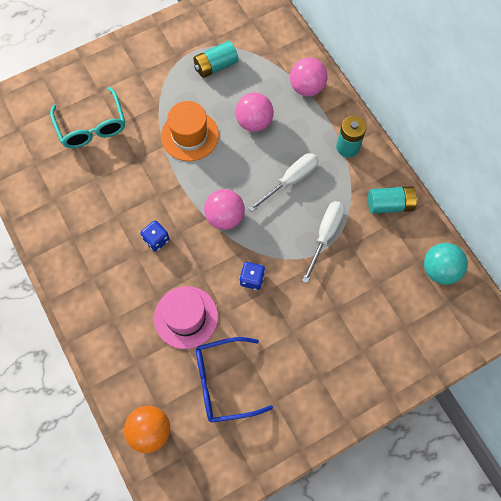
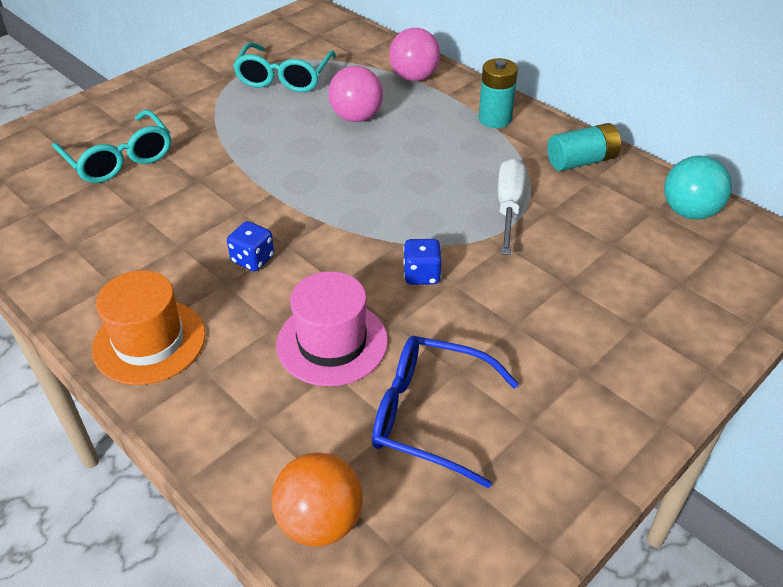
camera: 15 degrees left, 25 degrees down
(189, 135) = (269, 144): orange hat -> orange hat (149, 341)
(216, 66) = (284, 78): turquoise battery -> turquoise glasses
(224, 382) = (429, 415): blue glasses -> blue glasses turned 45 degrees clockwise
(225, 217) = (352, 215): pink ball -> none
(291, 180) = (432, 162): white screwdriver -> none

